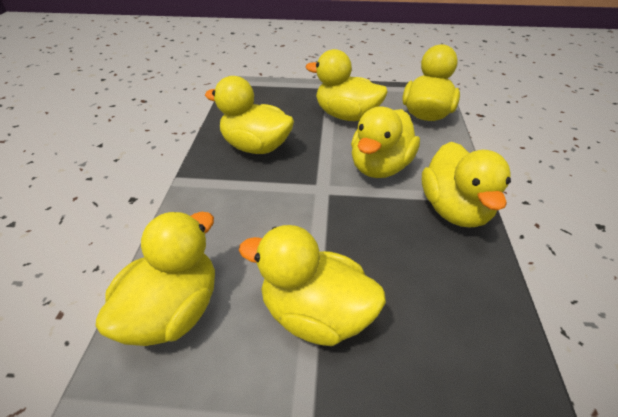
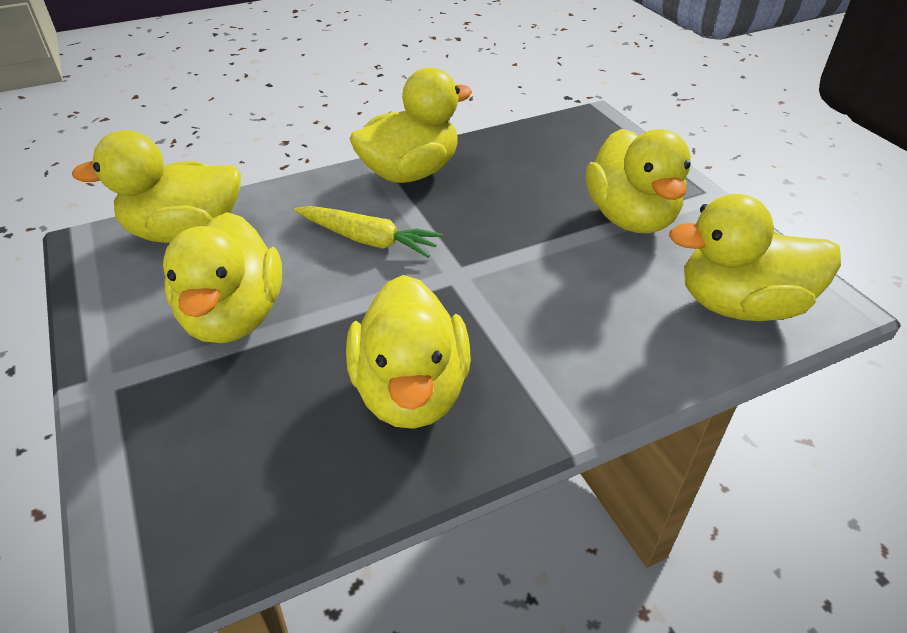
camera: 120 degrees left, 0 degrees up
(380, 167) = (368, 240): yellow duck -> yellow carrot

